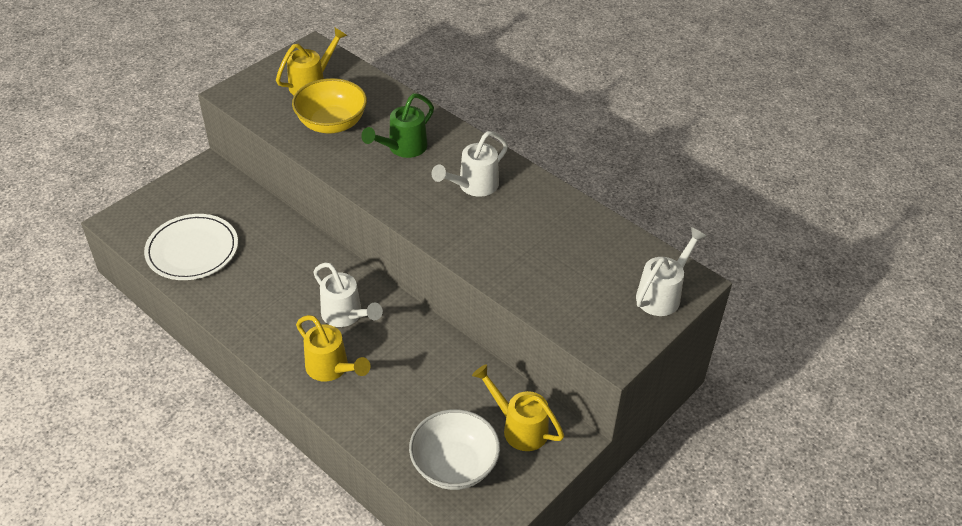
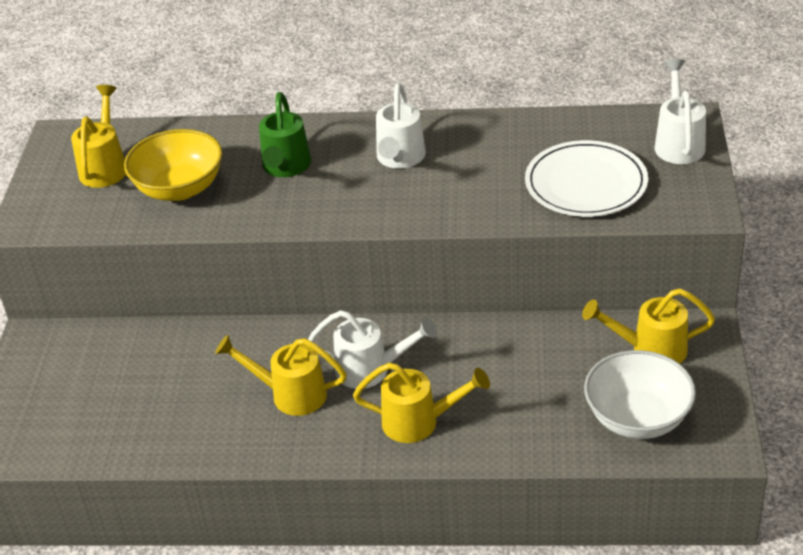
camera: 35 degrees left, 5 degrees down
(192, 250) = (124, 420): white plate -> white plate (586, 183)
(287, 298) = (290, 394): none -> yellow watering can

